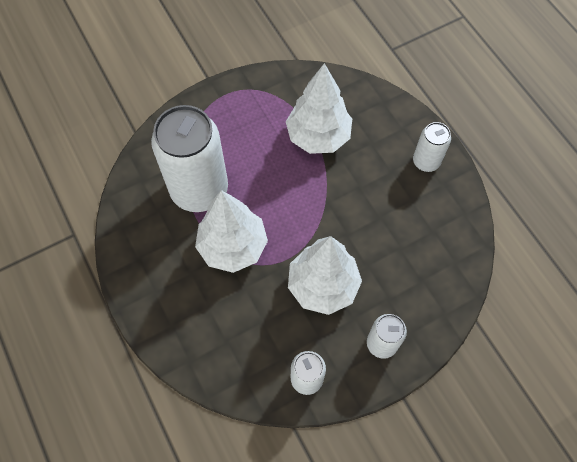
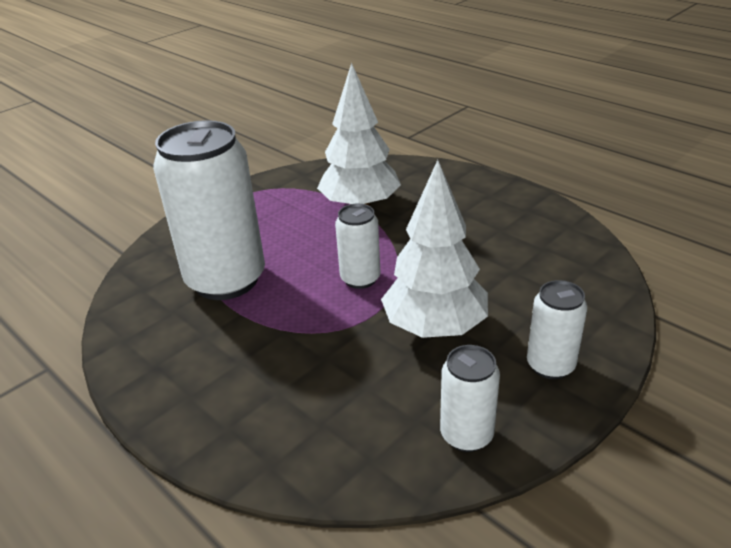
camera: 15 degrees left, 30 degrees down
(233, 246) = (292, 321): white tree -> none
(426, 161) = (496, 198): white can -> white can (360, 279)

